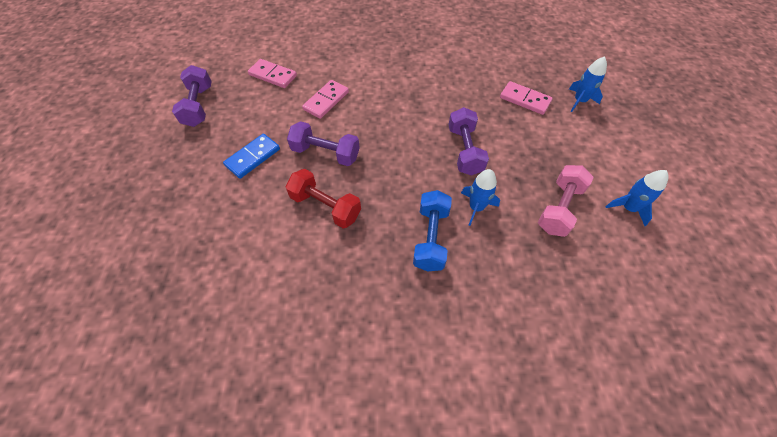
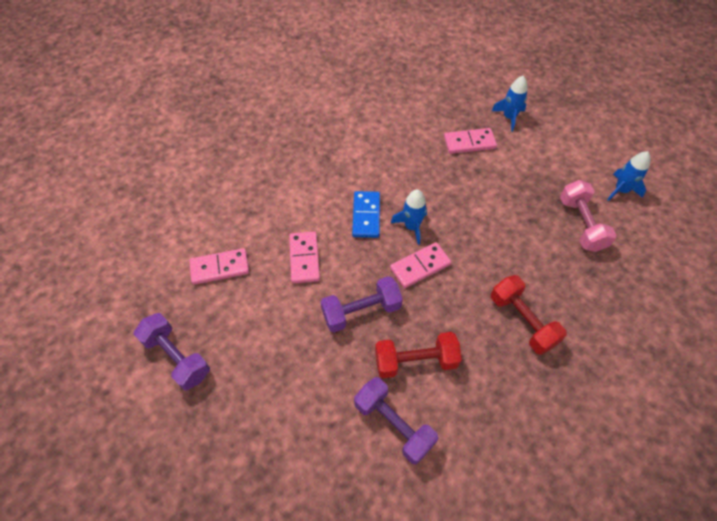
camera: 40 degrees left, 0 degrees up
(253, 157) = (298, 367): blue domino -> blue domino (366, 216)
(395, 153) = (420, 266): none -> pink domino
(431, 238) = (522, 321): blue dumbbell -> red dumbbell
(465, 151) = (471, 223): purple dumbbell -> purple dumbbell (393, 424)
(476, 207) = (527, 268): blue rocket -> blue rocket (411, 227)

